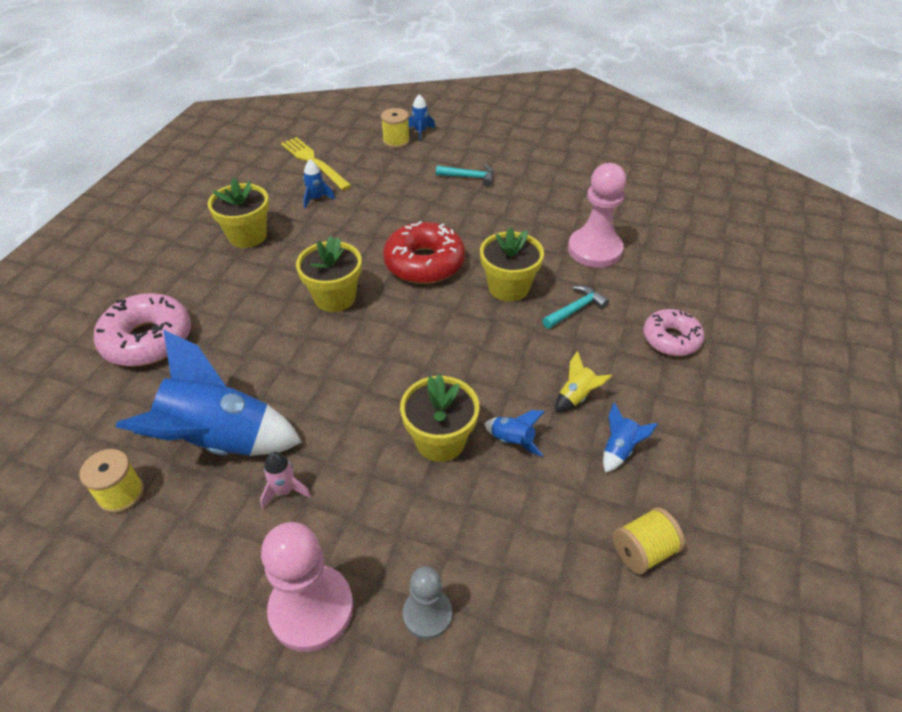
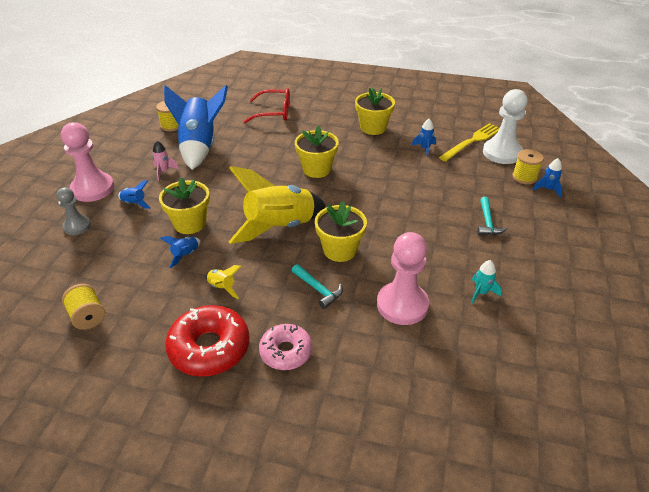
camera: 85 degrees right, 5 degrees down
(147, 340) = (274, 112): pink donut -> red glasses
(345, 146) = (502, 153): none -> white pawn
(424, 263) = (361, 205): red donut -> red donut (209, 348)
(460, 339) = (280, 227): none -> yellow rocket
(574, 198) = (481, 292): none -> turquoise rocket
(619, 450) = (170, 309): blue rocket -> blue rocket (134, 203)

